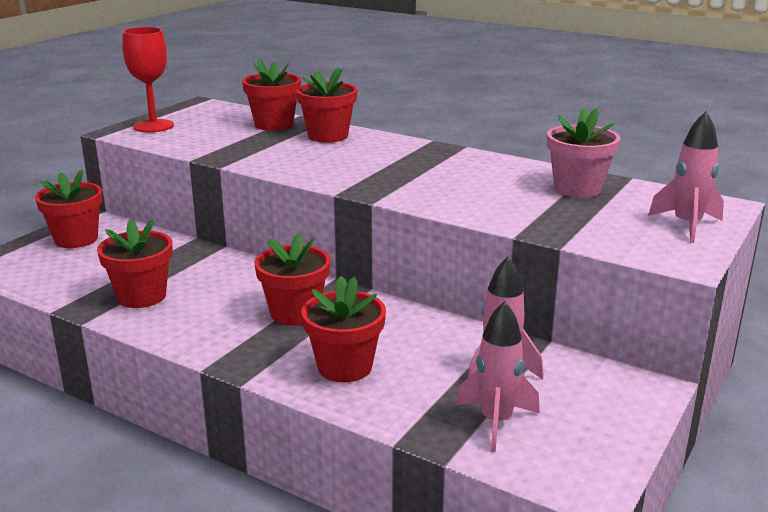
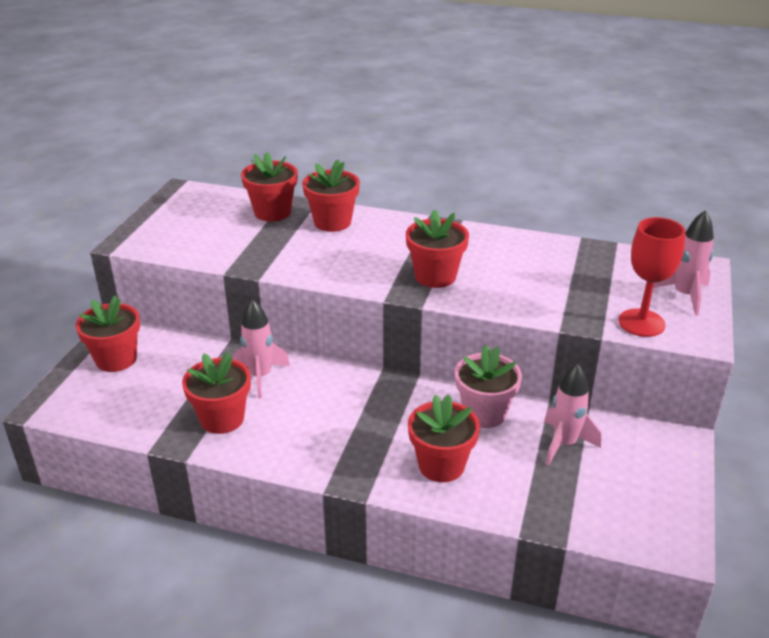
camera: 15 degrees left, 10 degrees up
(153, 126) = (156, 229): red goblet -> red goblet (641, 323)
(295, 313) = (369, 414): red flower pot -> red flower pot (435, 276)
(496, 422) = (585, 498): pink rocket -> pink rocket (260, 376)
(577, 189) = (581, 263): pink flower pot -> pink flower pot (484, 413)

